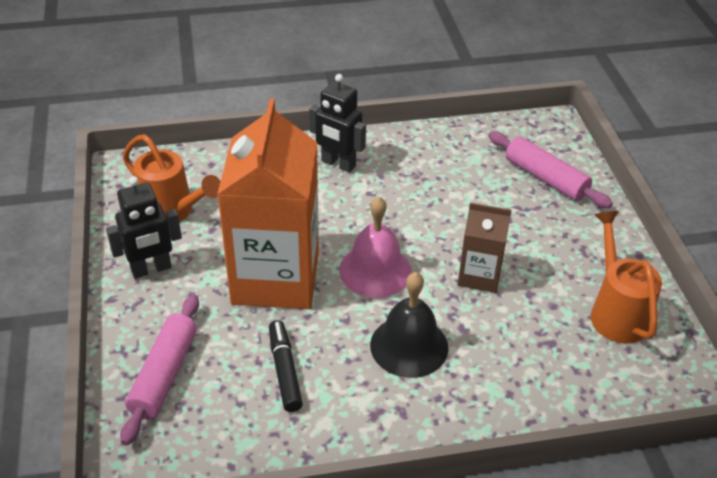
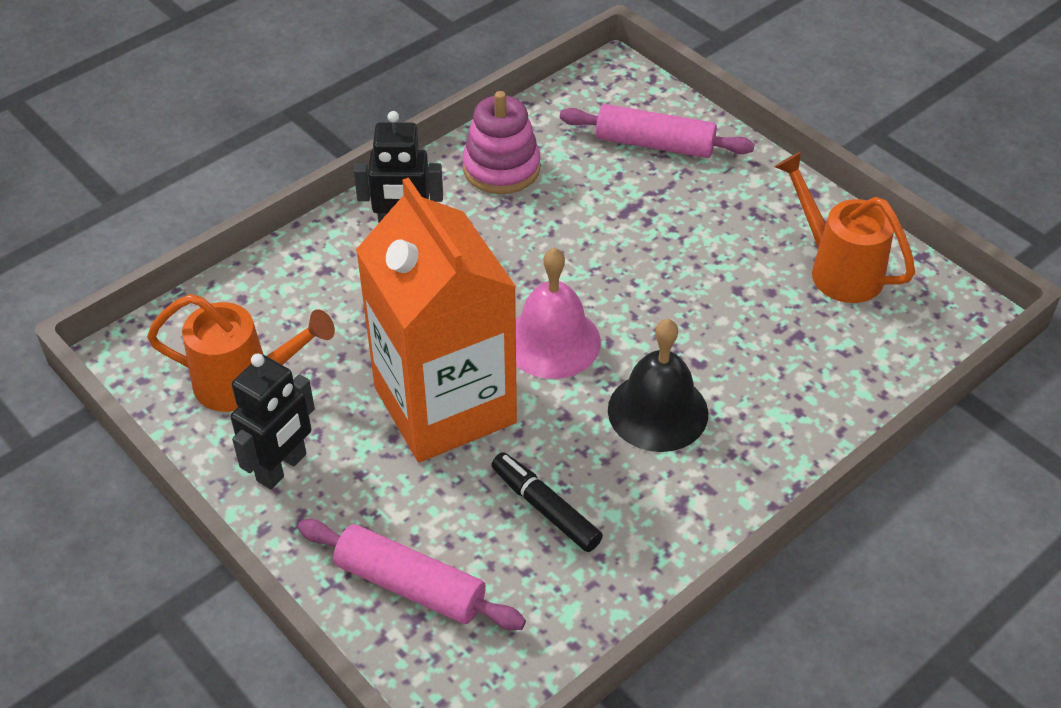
camera: 30 degrees left, 5 degrees up
(164, 375) = (410, 585): pink rolling pin -> pink rolling pin turned 45 degrees counterclockwise
(429, 153) = (501, 168): none -> pink stacking toy
(479, 275) = (670, 293): brown carton -> none

